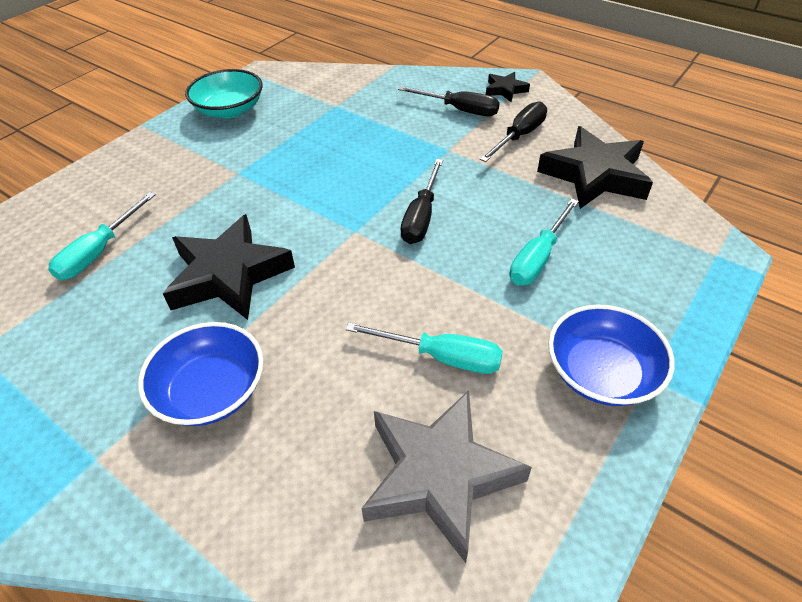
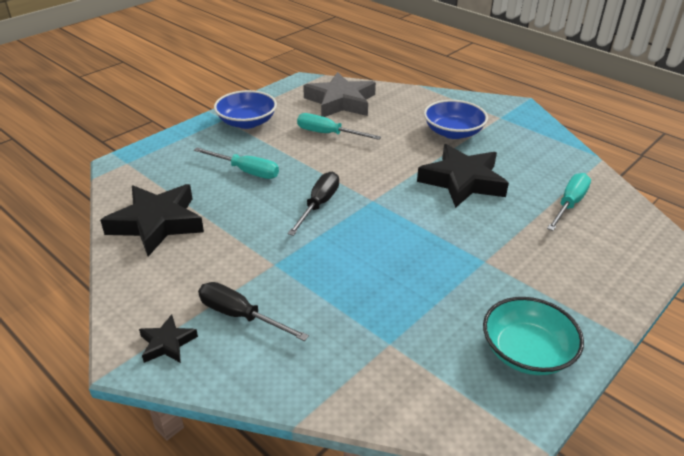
camera: 175 degrees left, 10 degrees down
(519, 136) = (195, 271): black screwdriver -> none
(538, 258) = (246, 171): turquoise screwdriver -> turquoise screwdriver turned 75 degrees clockwise

